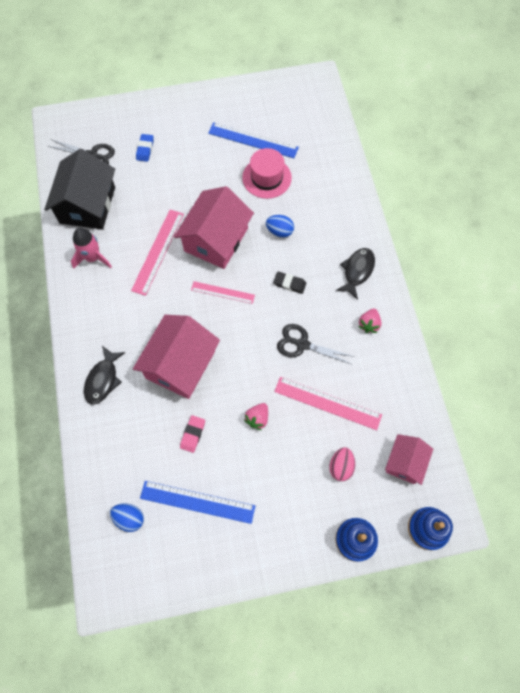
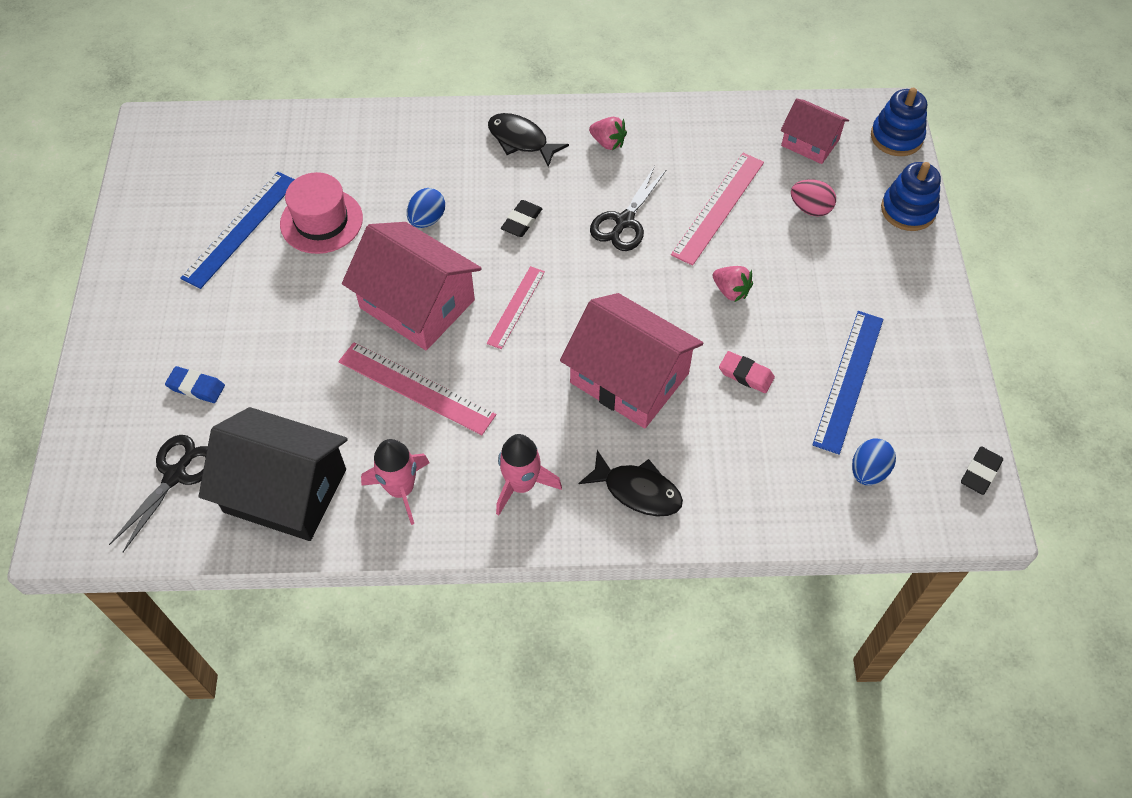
camera: 80 degrees left, 10 degrees down
(101, 317) = (521, 485): none -> pink rocket
(136, 595) = (980, 472): none -> black eraser

